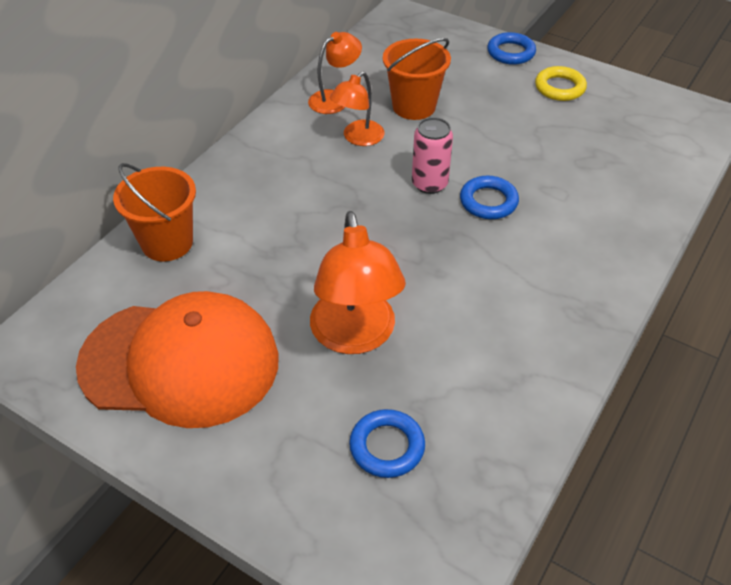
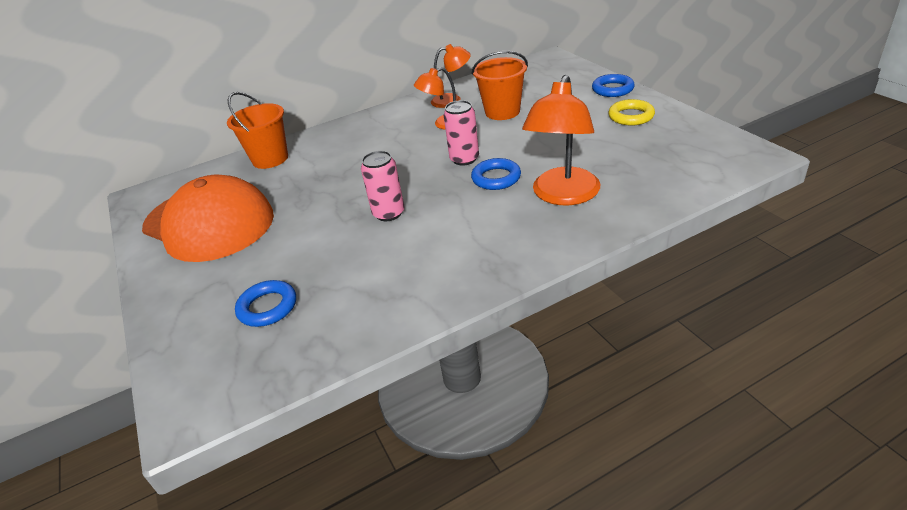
camera: 35 degrees right, 10 degrees down
(355, 336) = (319, 236): orange lamp -> orange lamp (563, 195)
(410, 281) = (388, 213): none -> pink can

